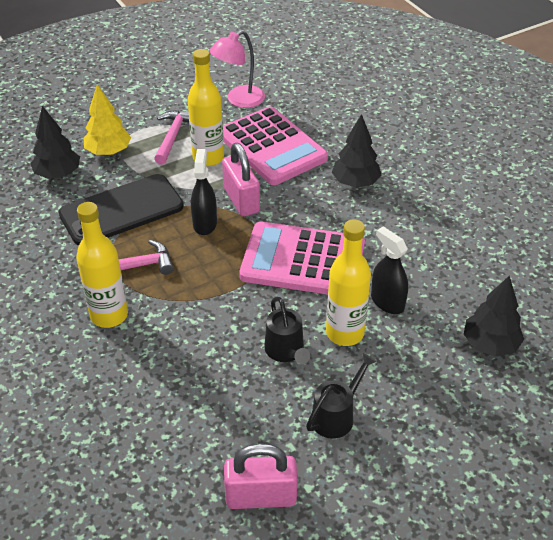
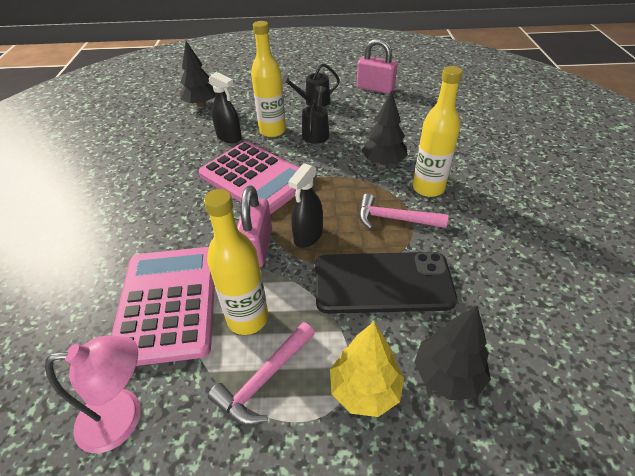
camera: 150 degrees left, 0 degrees up
(355, 183) = (143, 226): black tree -> black tree (383, 162)
(387, 302) = (229, 137): black spray bottle -> black spray bottle turned 45 degrees counterclockwise

